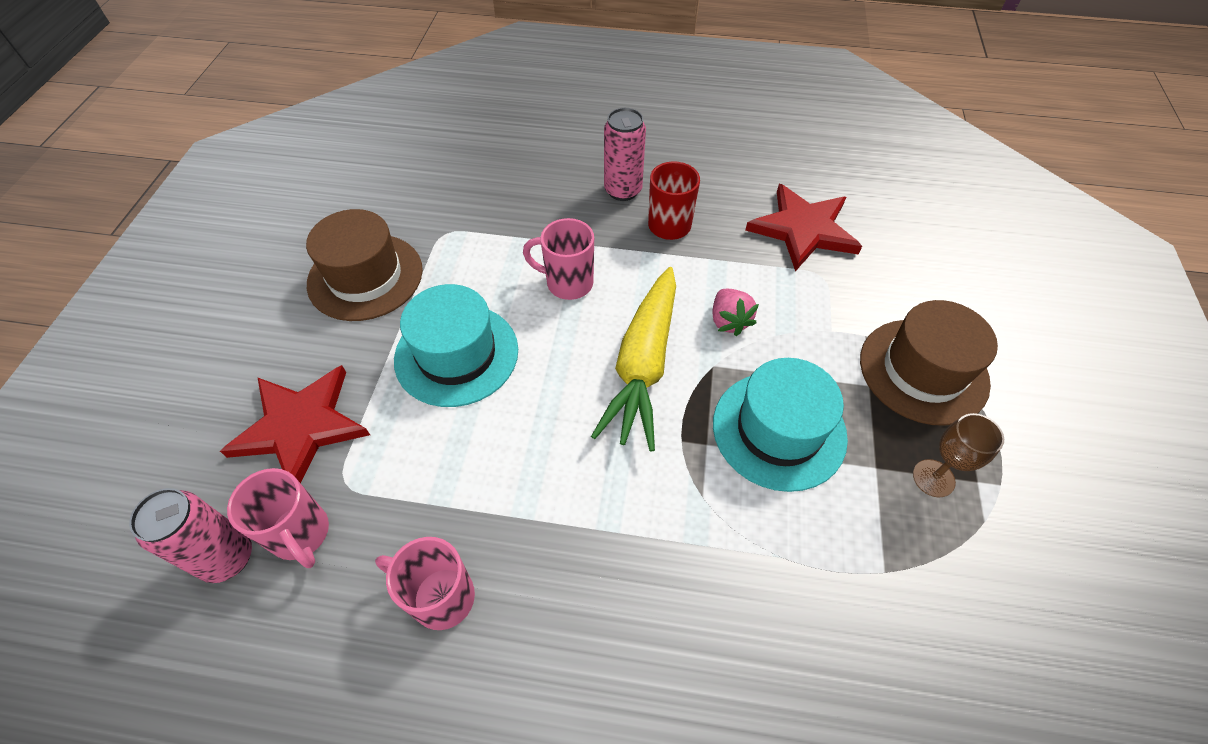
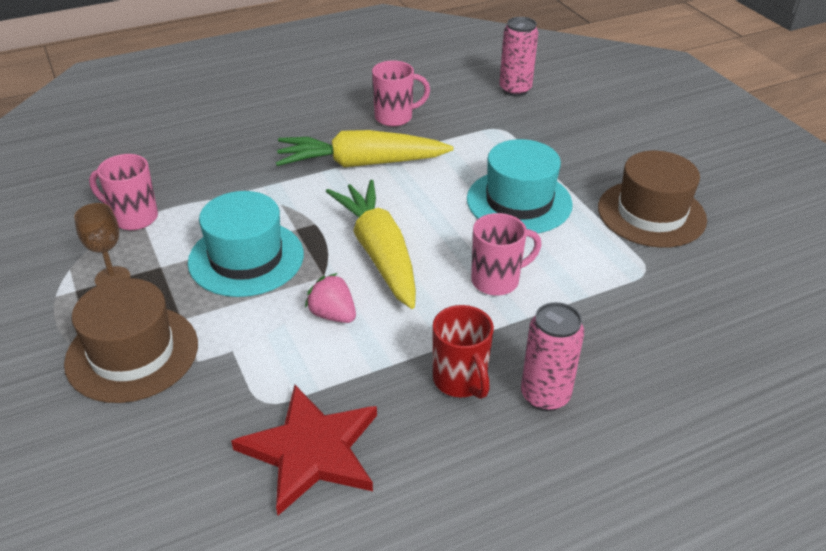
camera: 145 degrees right, 15 degrees down
(301, 426) = (558, 135): red star -> none
(301, 534) = (492, 107): pink mug -> pink mug (133, 218)
(562, 516) = (361, 163): none -> yellow carrot

